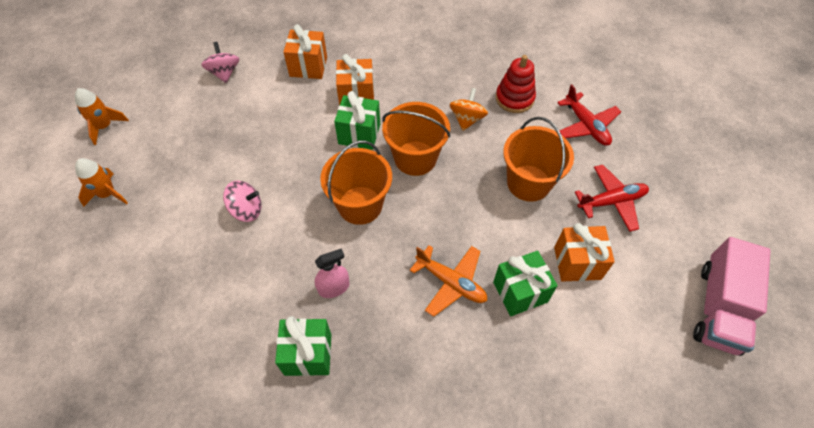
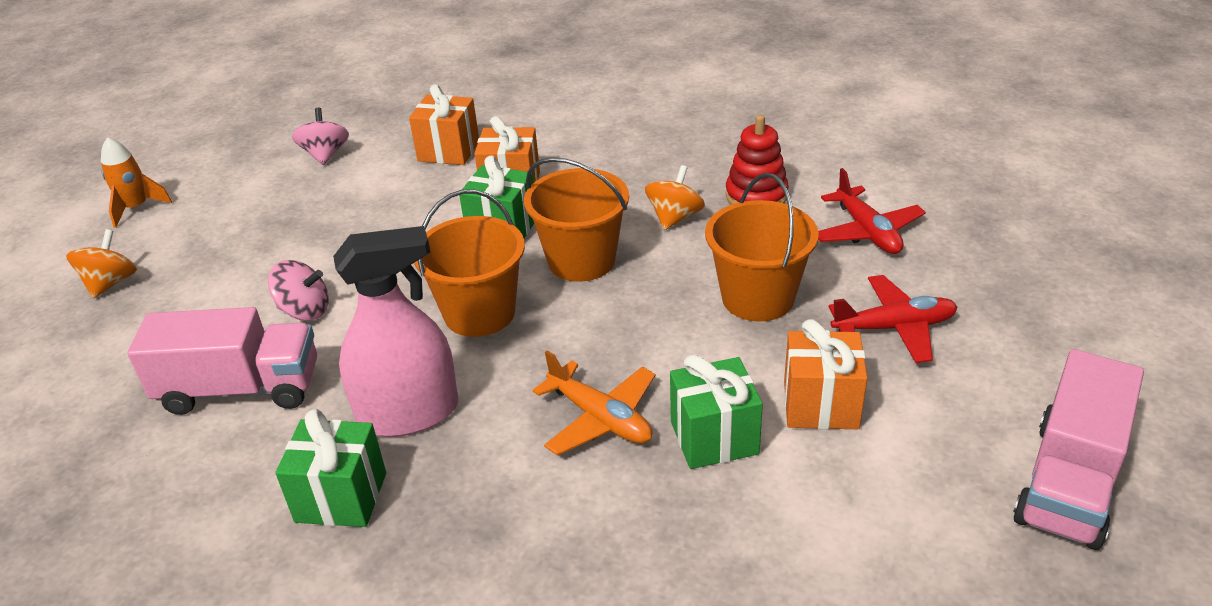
camera: 10 degrees right, 20 degrees down
(108, 194) = (111, 283): orange rocket -> orange spinning top
(222, 276) = (241, 389): none -> pink truck
(334, 287) = (408, 413): pink spray bottle -> pink spray bottle, size x1.91

